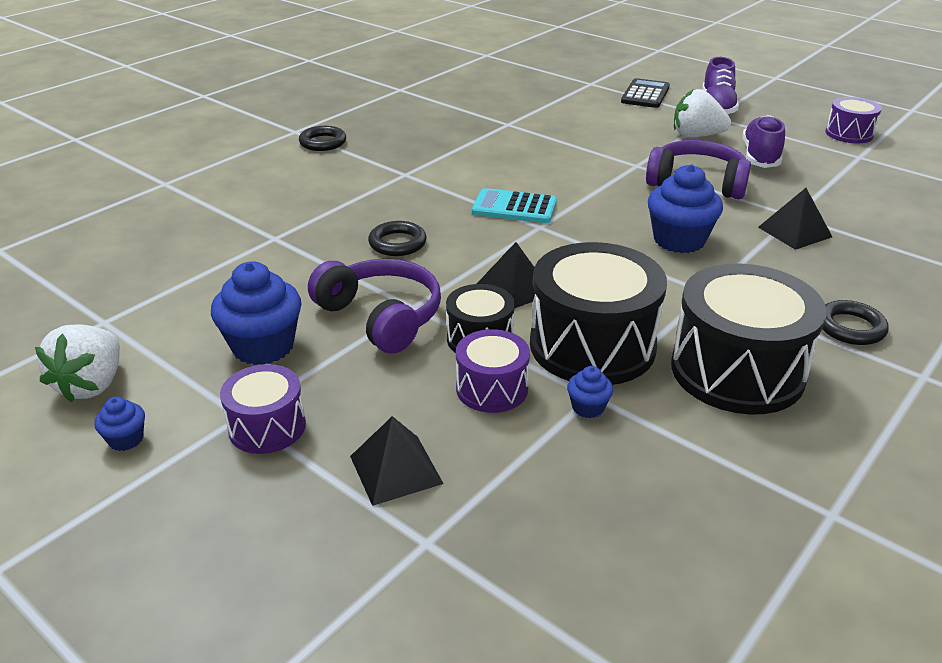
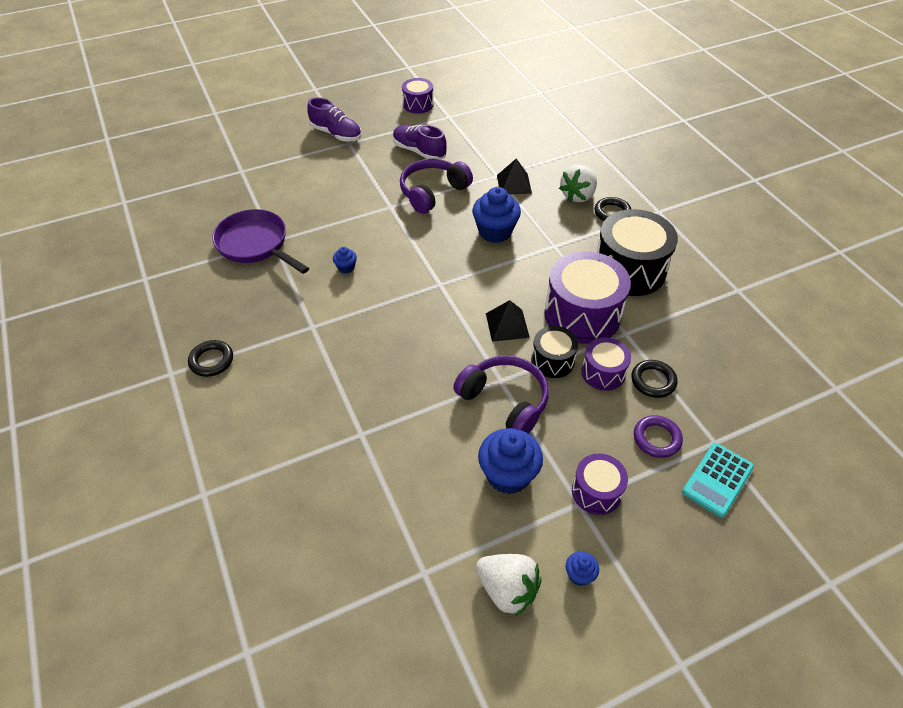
camera: 65 degrees left, 15 degrees up
(381, 317) = (504, 401): purple headphones -> purple headphones turned 60 degrees clockwise
(396, 469) = (656, 438): black pyramid -> purple ring
(397, 243) = (415, 364): black ring -> black ring (653, 381)
(493, 118) = (256, 245): none -> purple pan
(514, 207) = (406, 286): turquoise calculator -> turquoise calculator (717, 479)
(588, 407) = (635, 339): blue cupcake -> blue cupcake (346, 267)
(592, 345) = (582, 314): black drum -> purple drum
(645, 94) = (287, 155): black calculator -> none
(696, 136) = (370, 163): white strawberry -> white strawberry (578, 195)

